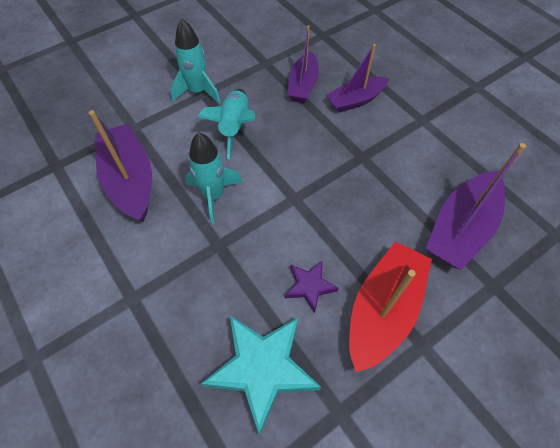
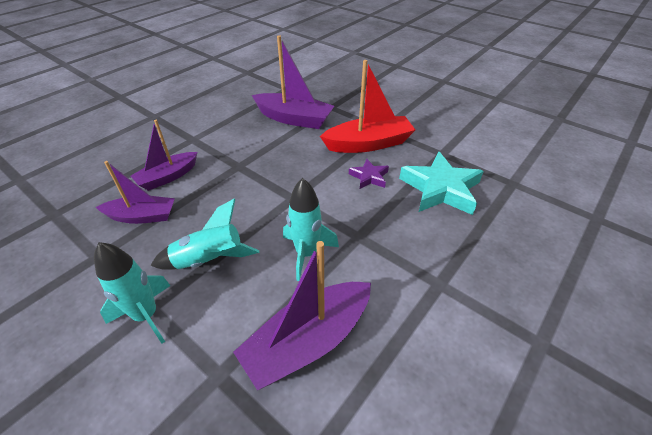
camera: 105 degrees left, 15 degrees down
(355, 100) = (168, 177): purple boat -> purple boat turned 90 degrees clockwise
(383, 310) = (368, 144): red boat -> red boat turned 150 degrees clockwise

